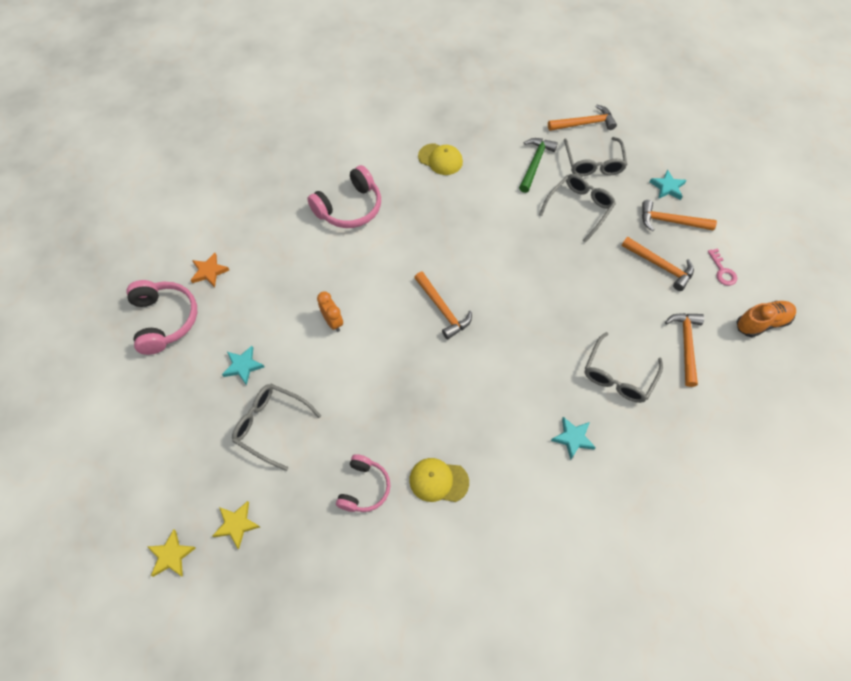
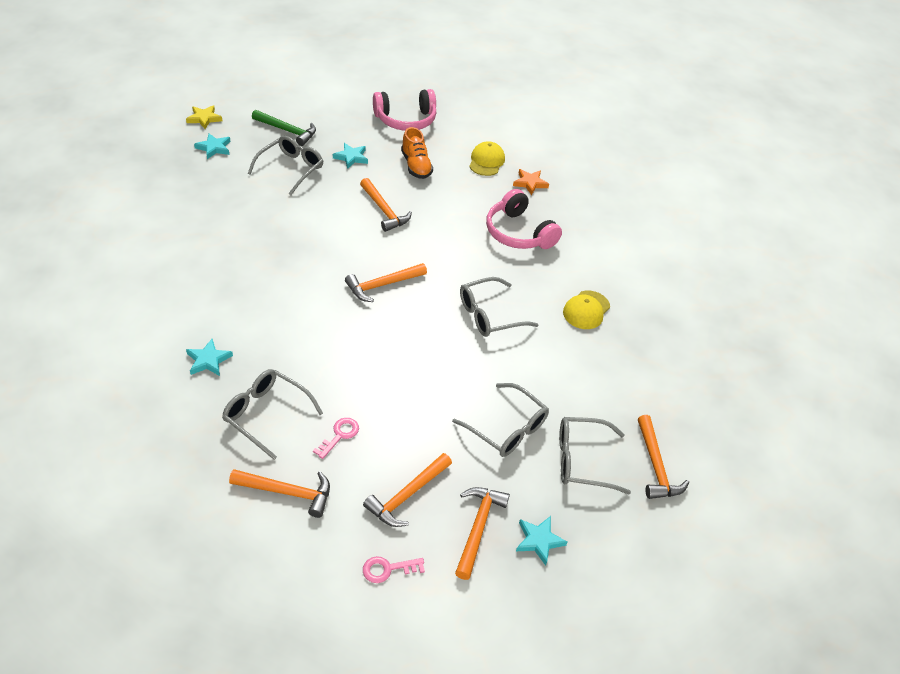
camera: 90 degrees right, 15 degrees down
(209, 271) = (451, 143): orange star -> orange star (530, 183)
(236, 524) = (214, 148): yellow star -> turquoise star
(333, 322) = (384, 210): orange clock -> orange hammer
(364, 488) = (215, 214): pink headphones -> none
(438, 481) = (203, 259): yellow cap -> yellow cap (486, 161)
(462, 225) = (489, 315): none -> grey glasses
(535, 163) = (581, 397): green hammer -> green hammer (287, 131)
(621, 318) = (339, 435): none -> pink key
(762, 323) = (297, 593): orange shoe -> orange shoe (416, 166)

